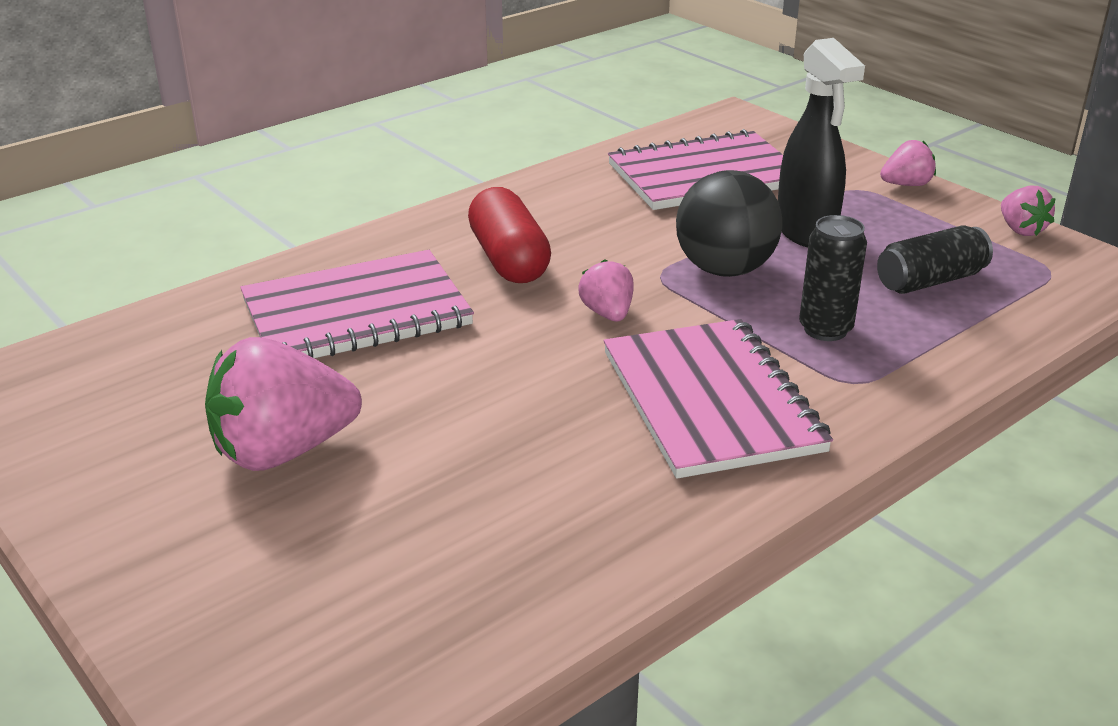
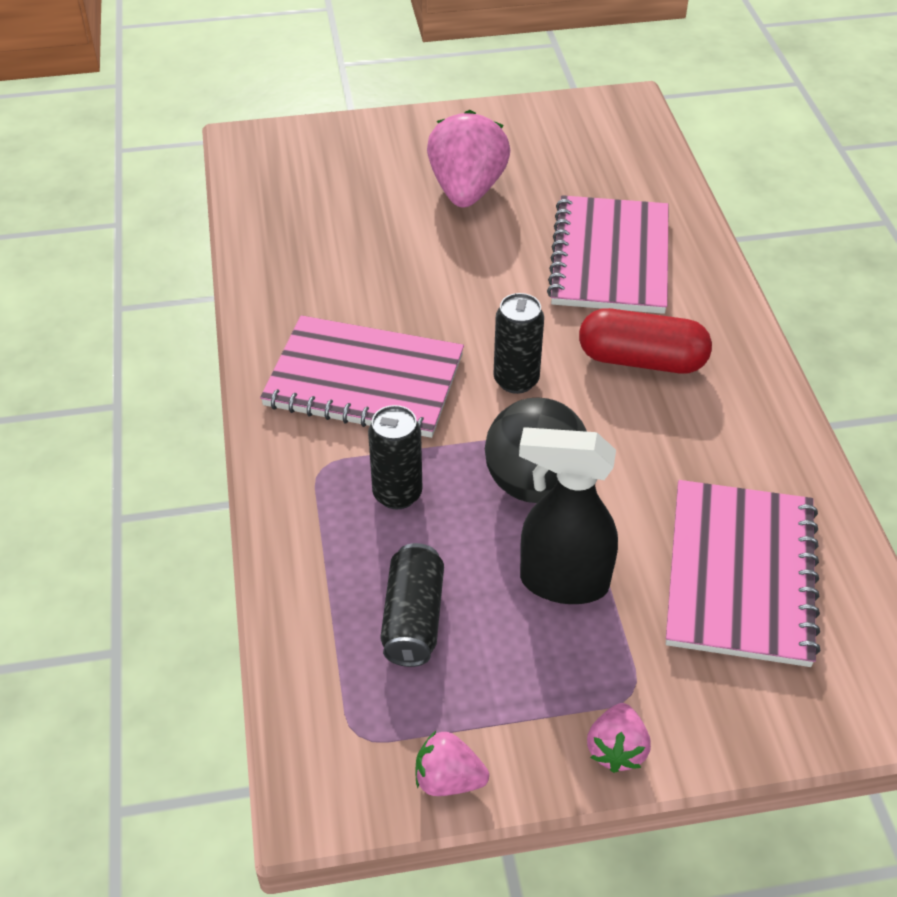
camera: 120 degrees right, 15 degrees up
(607, 314) = (516, 380): pink strawberry -> black can

